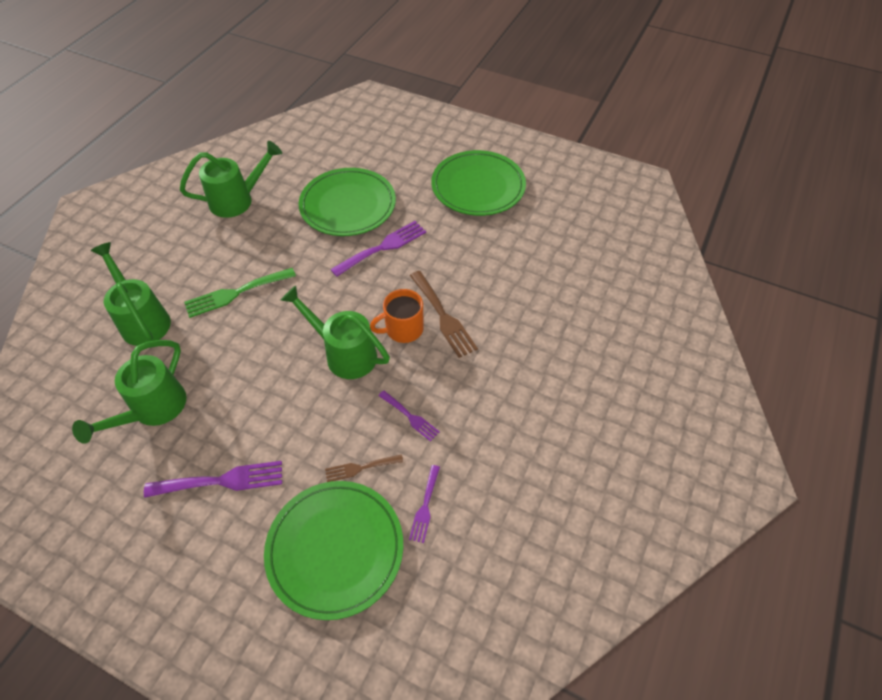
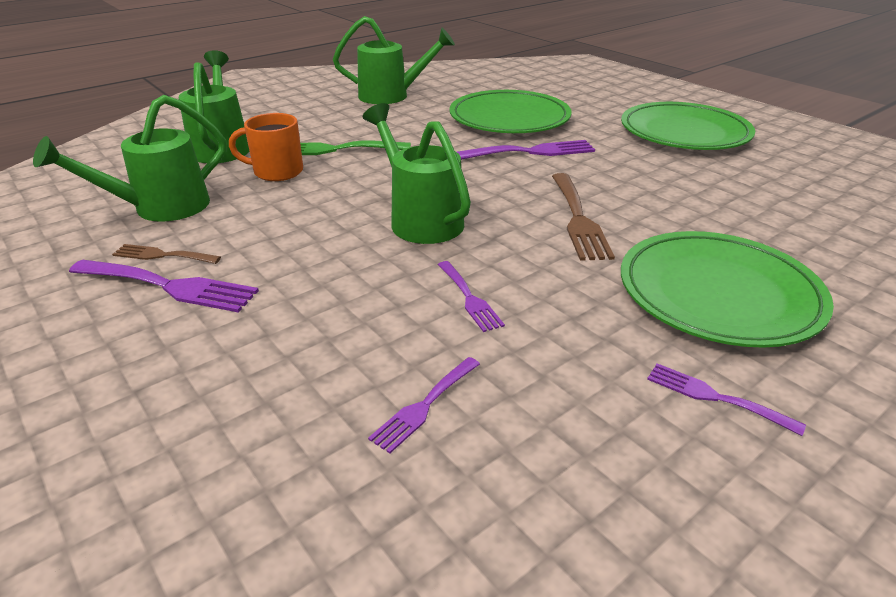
camera: 25 degrees right, 20 degrees down
(335, 549) = (245, 409): green plate -> green plate (718, 293)
(360, 468) = (357, 329): brown fork -> brown fork (162, 255)
(403, 329) = (514, 217): orange mug -> orange mug (276, 172)
(558, 440) = (715, 397): none -> purple fork

